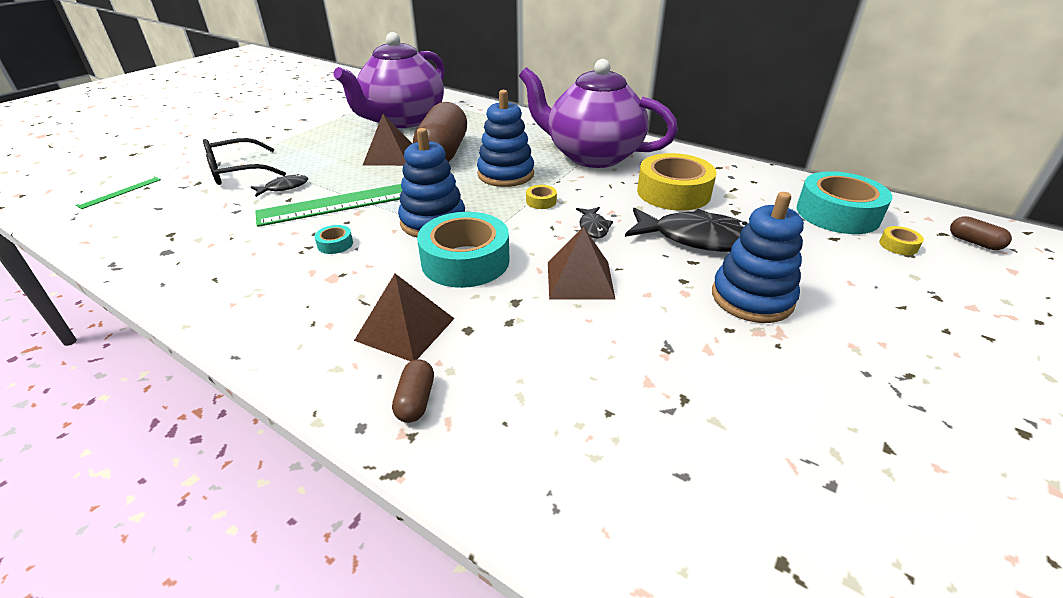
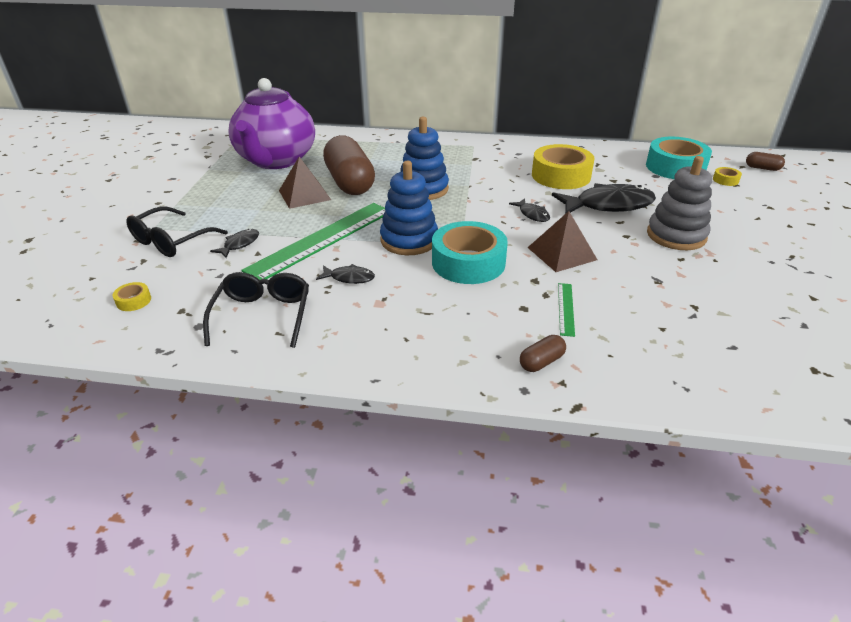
camera: 25 degrees left, 0 degrees up
(120, 192) = (68, 289): green ruler -> green ruler (565, 308)
(223, 258) = (263, 315): none -> black glasses
(335, 244) = (349, 278): turquoise tape -> black fish
(405, 329) = (480, 321): brown pyramid -> none
(416, 401) = (541, 362): brown capsule -> brown capsule turned 75 degrees clockwise
(541, 201) = (474, 204): yellow tape -> yellow tape (134, 301)
(592, 156) = (474, 159): purple teapot -> none
(752, 298) = (676, 235): blue stacking toy -> grey stacking toy

